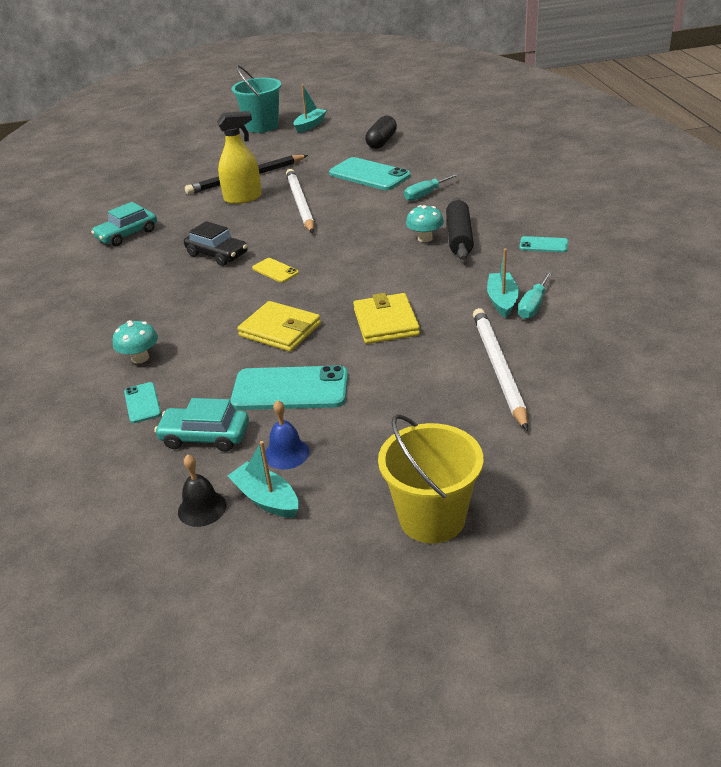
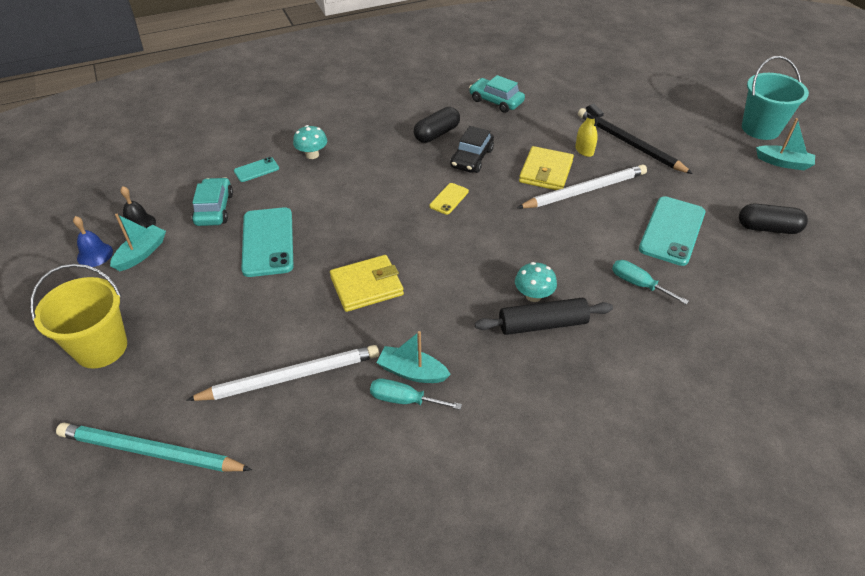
camera: 75 degrees right, 10 degrees up
(160, 272) = (437, 134): none -> black capsule
(243, 198) = (584, 151): yellow spray bottle -> yellow spray bottle, size x0.60
(280, 330) = (351, 220): yellow wallet -> yellow wallet (545, 172)
(286, 453) = (189, 254): blue bell -> blue bell (95, 254)
(502, 301) = (412, 372): turquoise boat -> turquoise boat turned 150 degrees counterclockwise
(543, 245) = (542, 405): turquoise phone -> none
(588, 459) = (150, 452): none -> turquoise pencil

